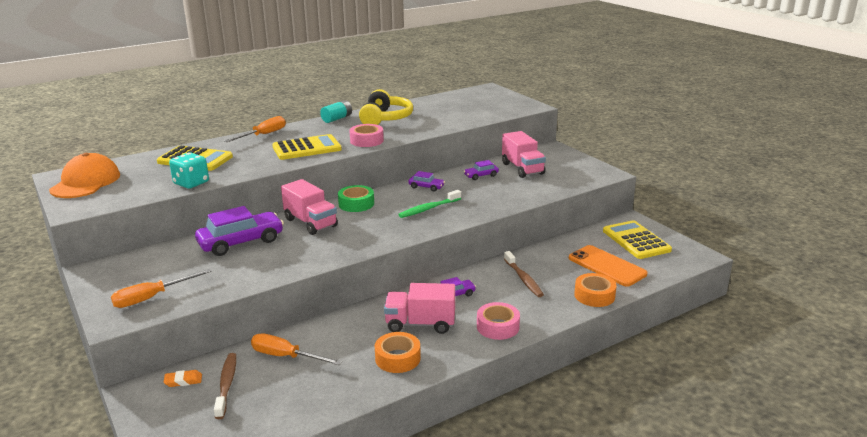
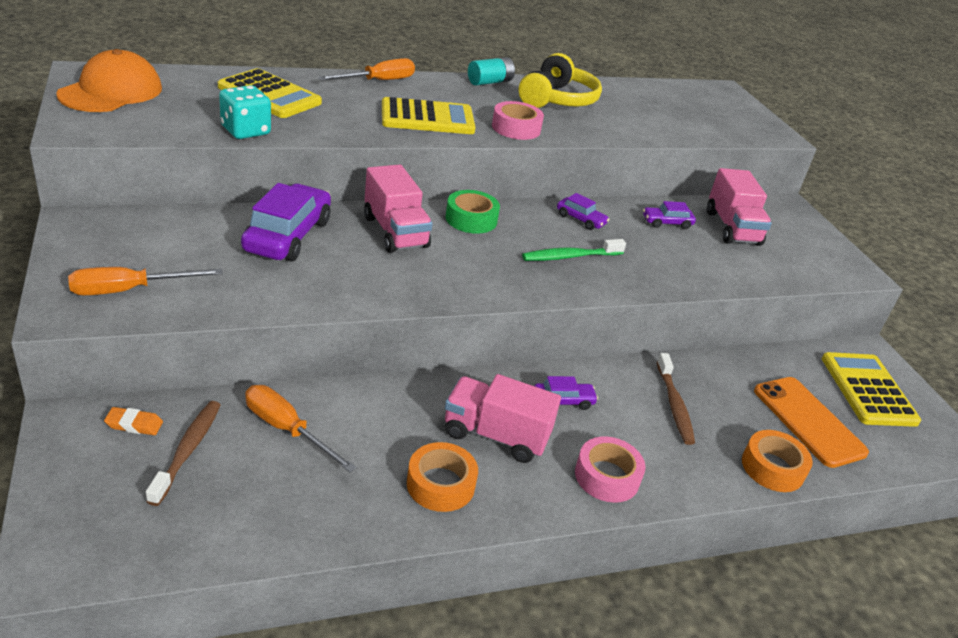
camera: 10 degrees right, 10 degrees up
(241, 242) = (288, 236): purple car -> purple car turned 60 degrees counterclockwise

